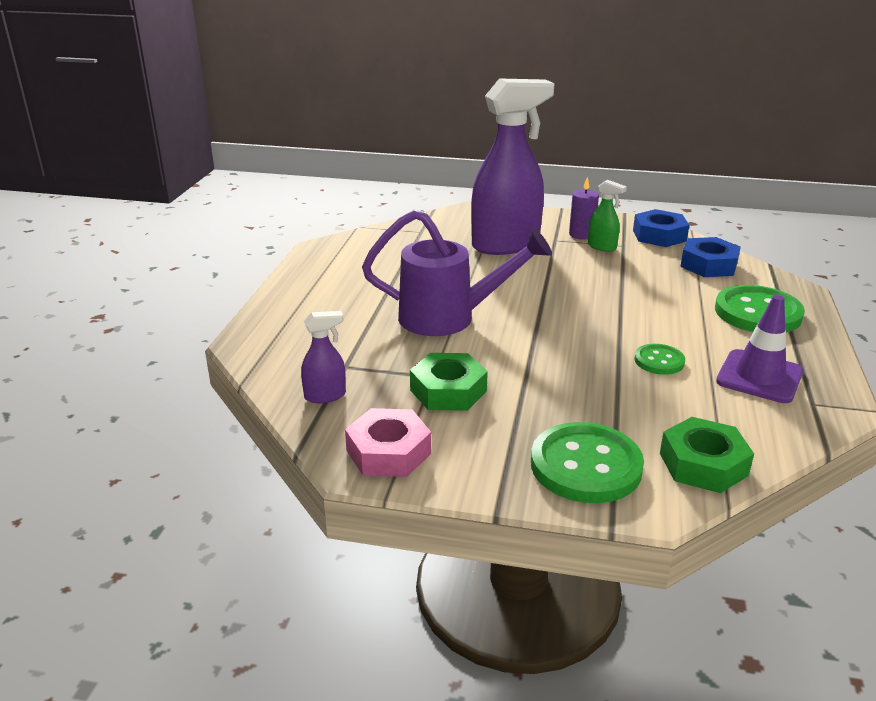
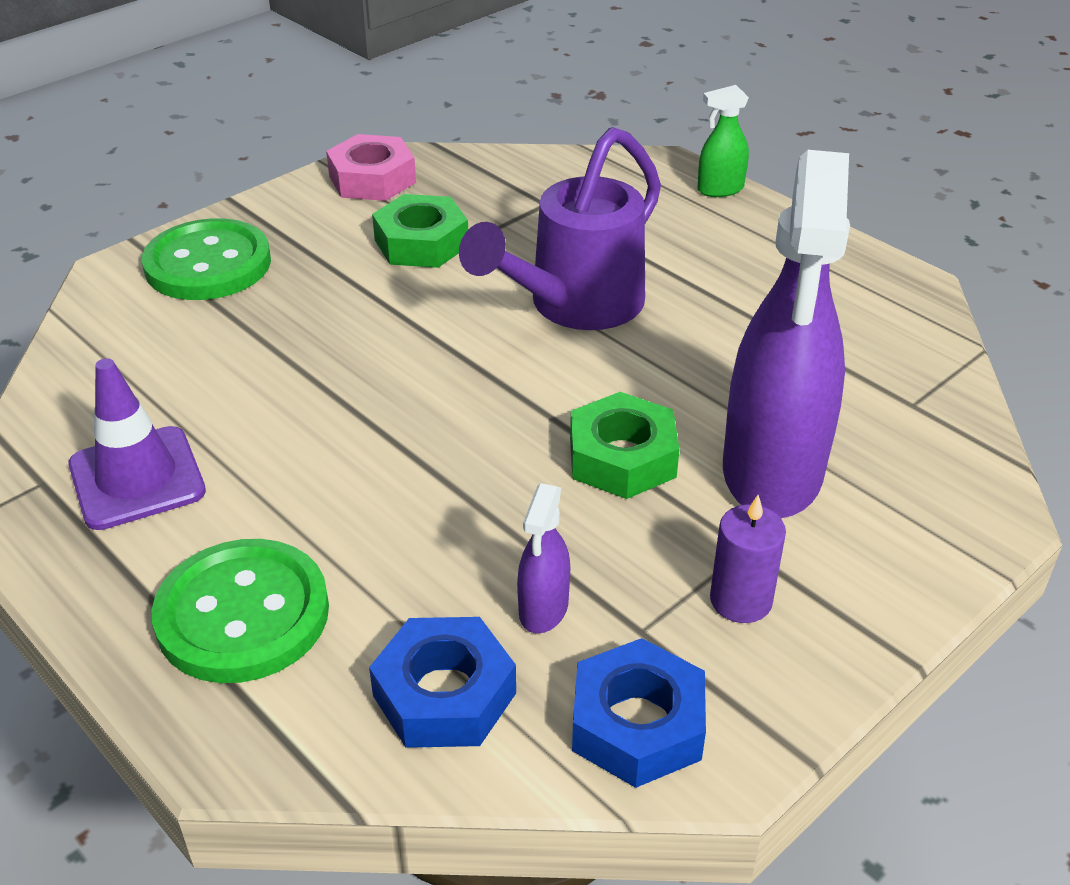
camera: 125 degrees right, 10 degrees up
(325, 396) = (502, 177): purple spray bottle -> purple spray bottle (543, 609)
(602, 247) = (659, 592): green spray bottle -> green spray bottle (720, 189)
(659, 361) = (277, 416): green button -> none
(703, 464) = (106, 330): green nut -> green nut (622, 458)

